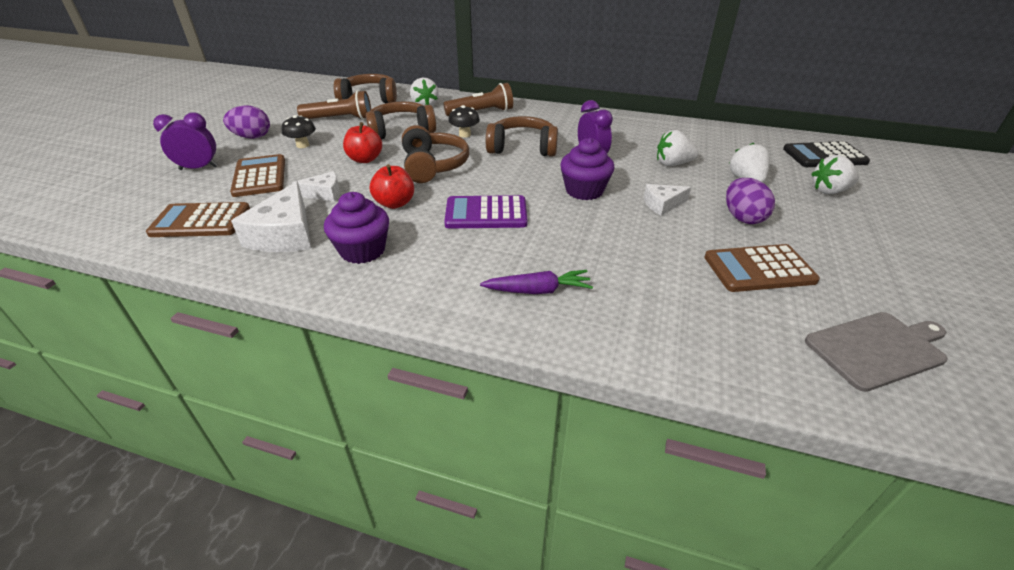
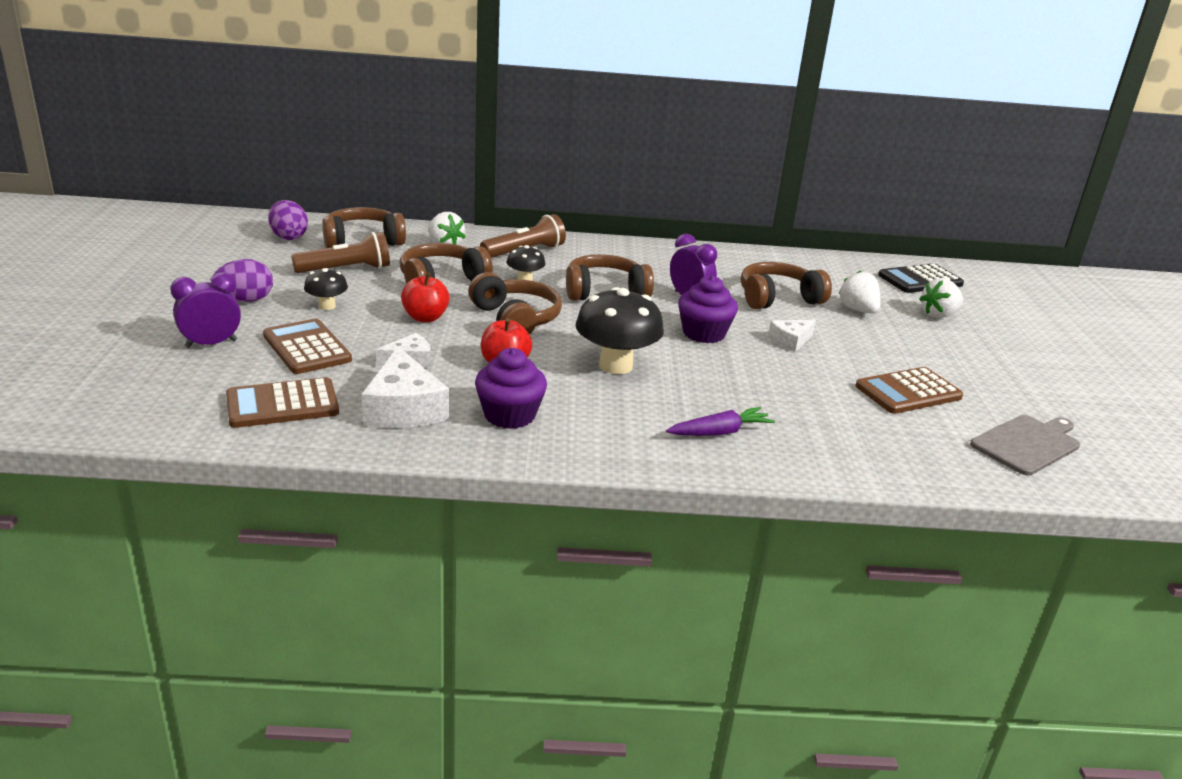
camera: 20 degrees left, 10 degrees down
(486, 213) = (615, 366): purple calculator -> black mushroom
(673, 164) = (778, 298): white strawberry -> brown headphones
(742, 218) = (872, 347): purple egg -> purple egg (289, 237)

